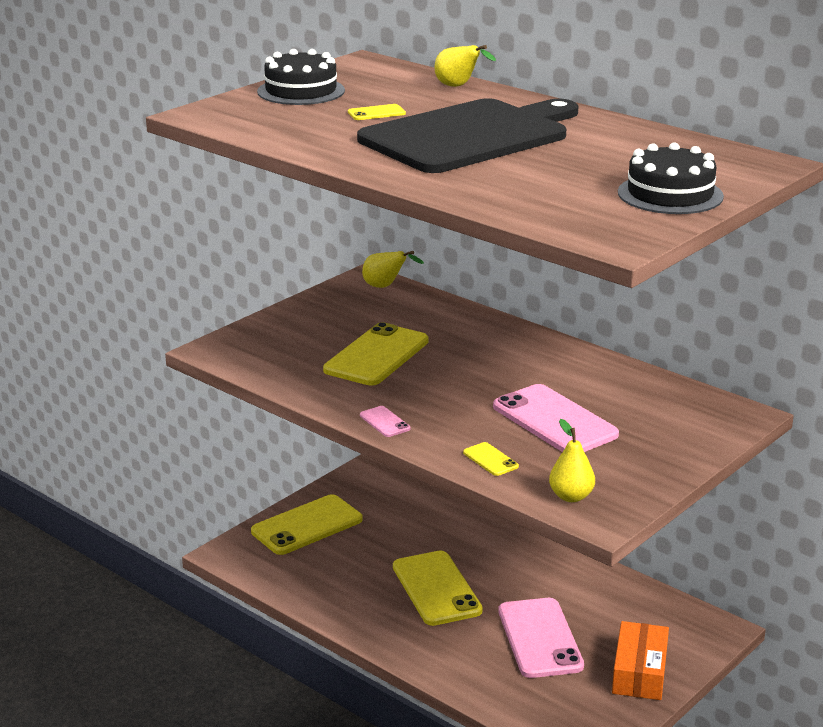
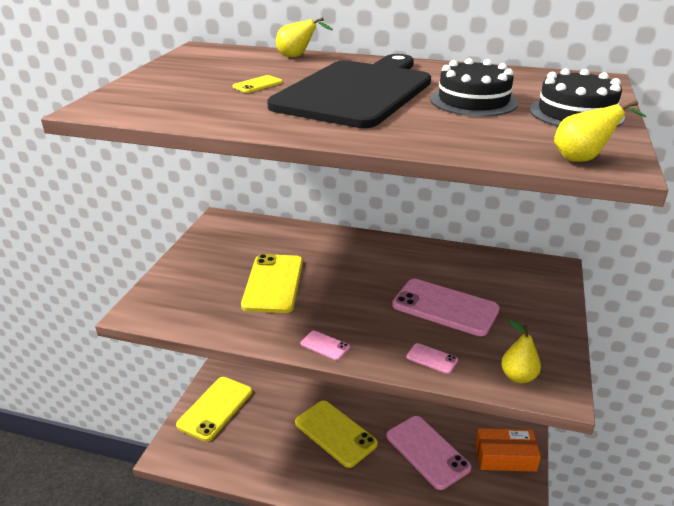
camera: 25 degrees left, 5 degrees up
(301, 91) = (172, 76): black cake -> black cake (473, 101)
(385, 286) = (238, 223): yellow pear -> yellow pear (583, 159)
(490, 459) = (432, 358): yellow phone -> pink phone
(639, 672) = (505, 457): orange box -> orange box turned 75 degrees counterclockwise

